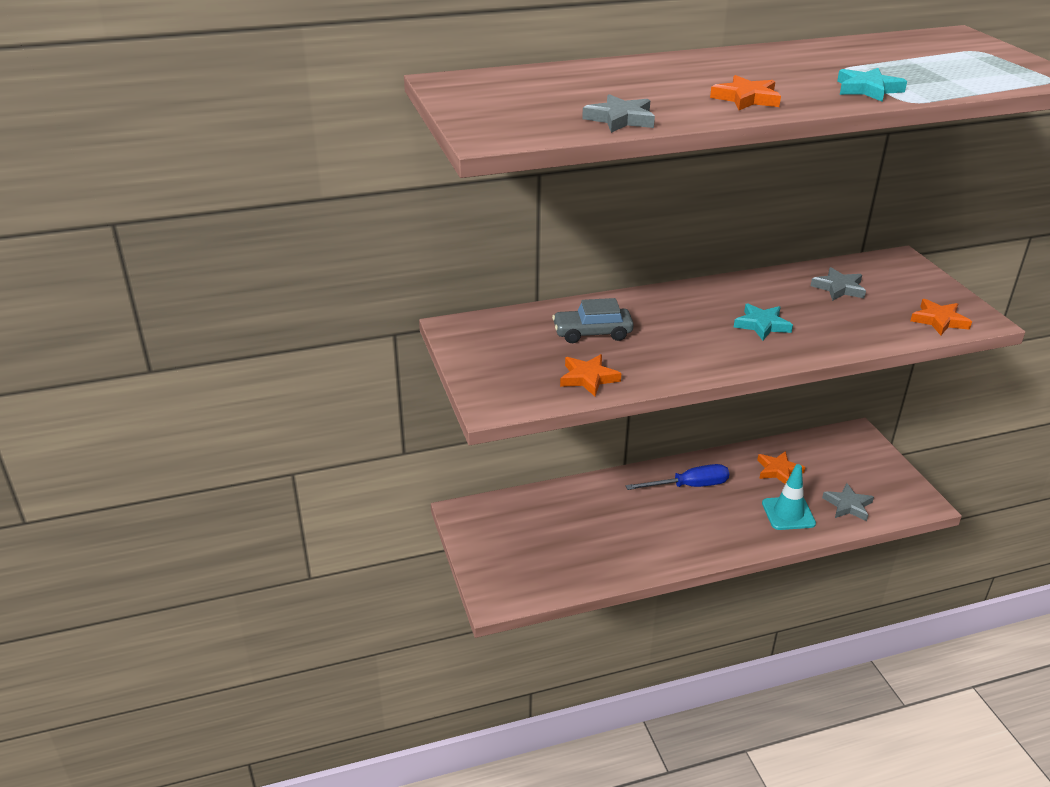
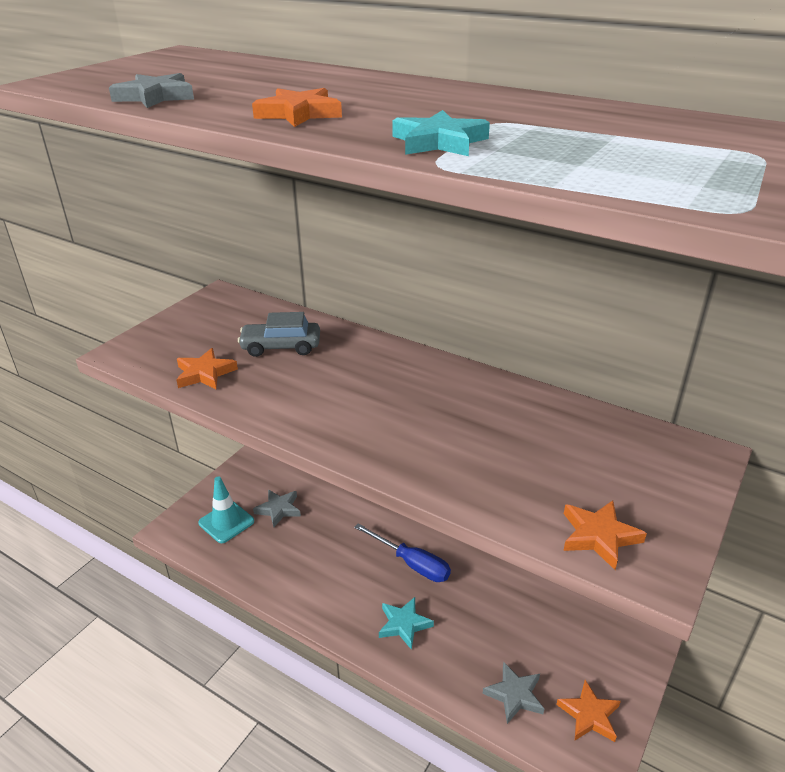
camera: 50 degrees right, 0 degrees up
(592, 333) = (281, 347): grey car -> grey car turned 45 degrees counterclockwise
(762, 325) = (411, 421): turquoise star -> turquoise star (404, 624)
(778, 471) = (505, 612): orange star -> orange star (589, 715)
(788, 513) = (449, 652): turquoise traffic cone -> turquoise traffic cone (226, 522)
(839, 288) = (561, 437): grey star -> grey star (279, 509)

